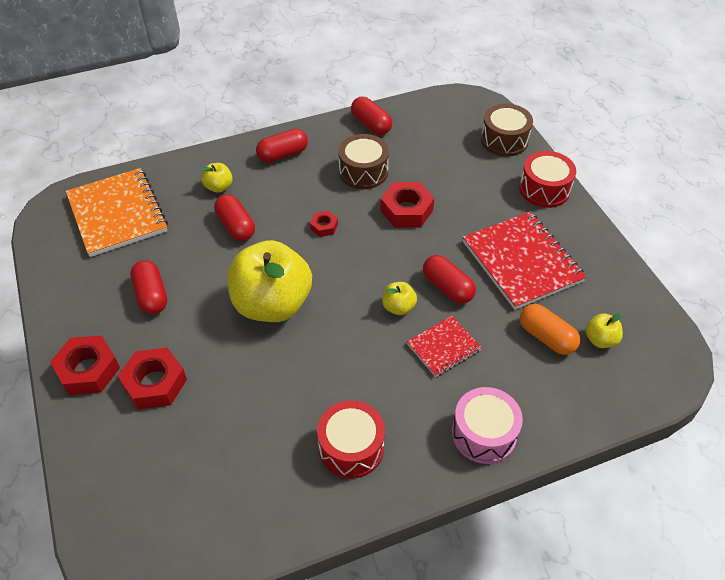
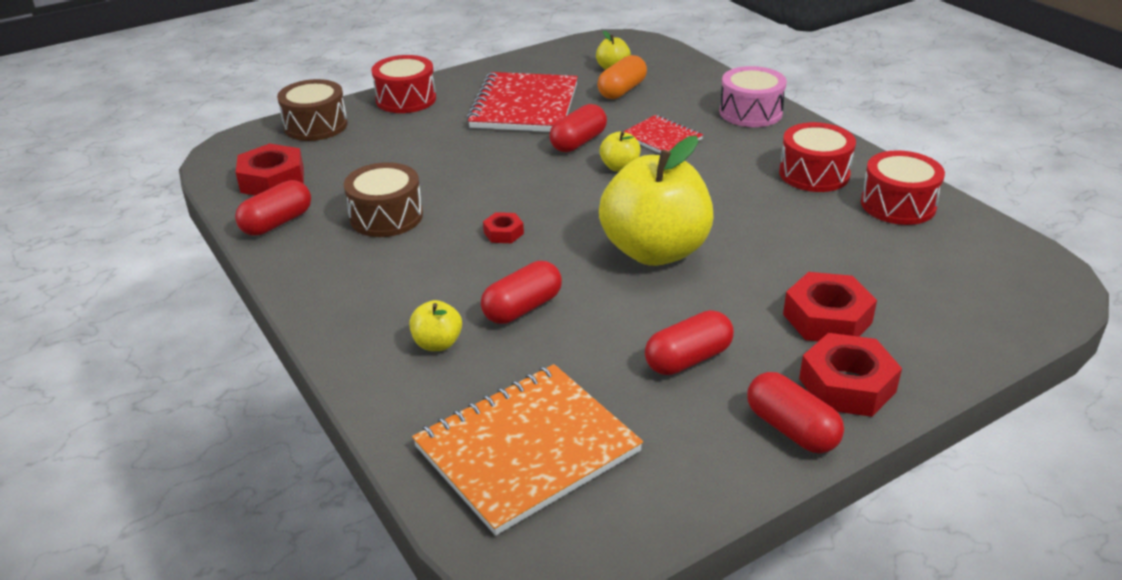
camera: 100 degrees left, 15 degrees down
(279, 497) = (898, 205): none -> red drum
(283, 154) = (350, 292): red capsule -> red capsule (791, 429)
(406, 210) = (458, 178): red nut -> red nut (272, 180)
(522, 261) = (524, 106): red notebook -> red notebook turned 45 degrees counterclockwise

